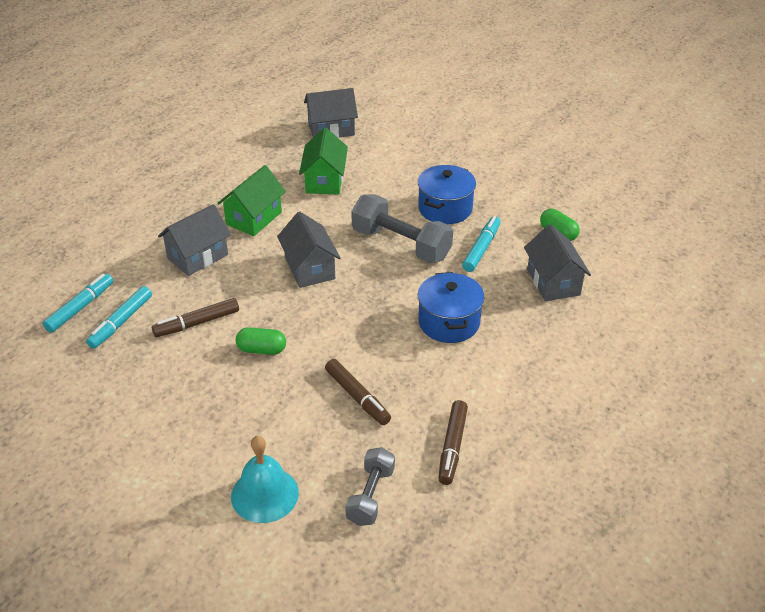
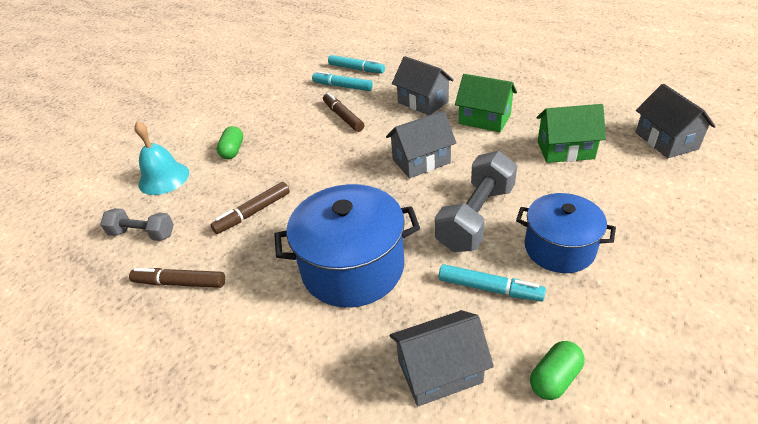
camera: 90 degrees right, 0 degrees up
(261, 350) = (313, 152): green capsule -> green capsule (233, 151)
(449, 322) = (352, 267): blue pot -> blue pot, size x1.52

